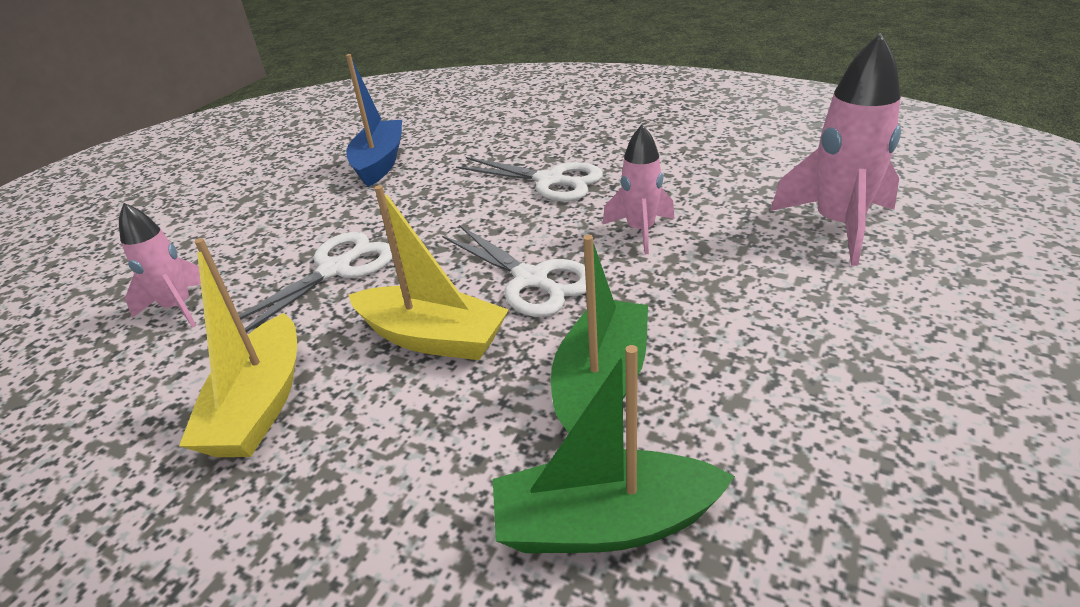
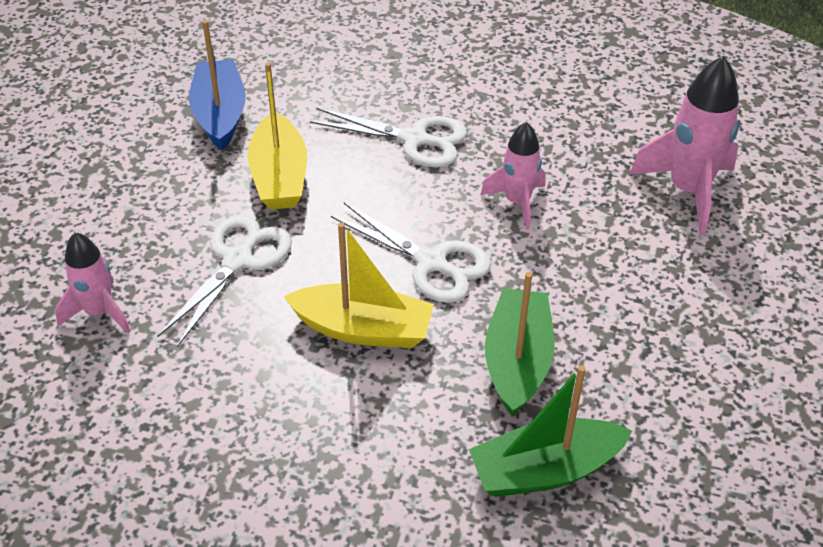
camera: 15 degrees left, 10 degrees up
(260, 405) = (238, 404): yellow boat -> yellow boat (279, 176)

